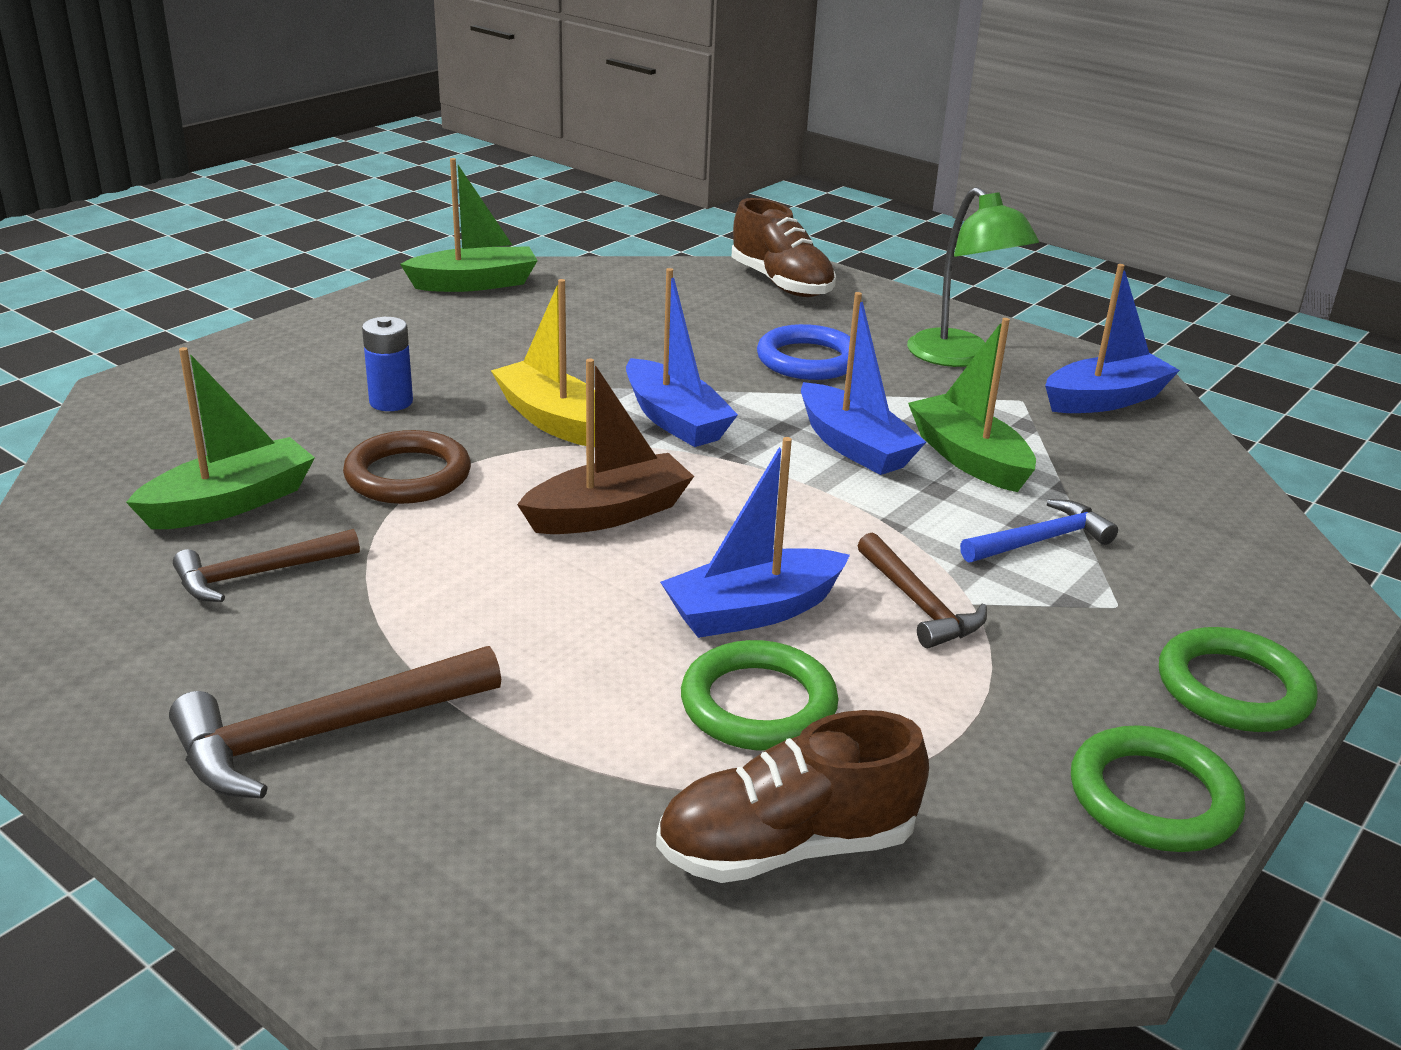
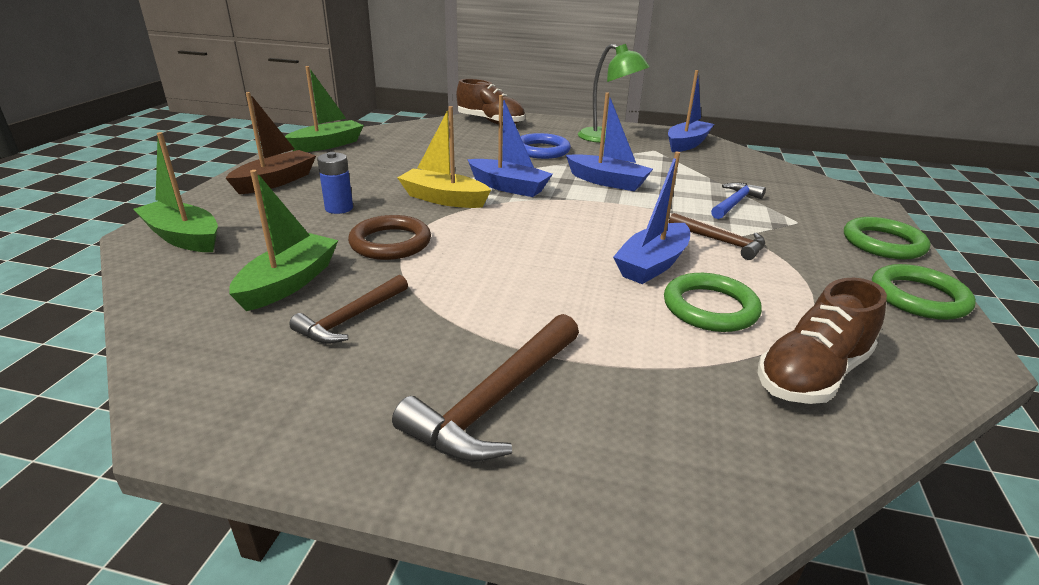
camera: 25 degrees left, 0 degrees up
(609, 513) = (526, 236): brown boat -> brown boat (276, 181)
(968, 458) = (662, 177): green boat -> green boat (183, 237)

